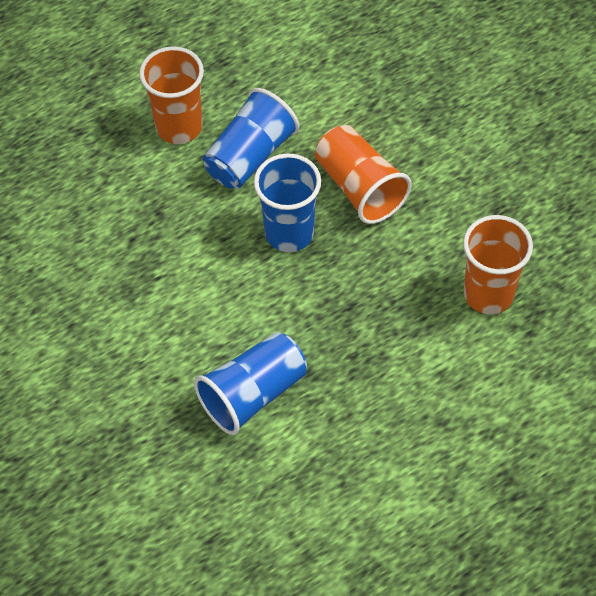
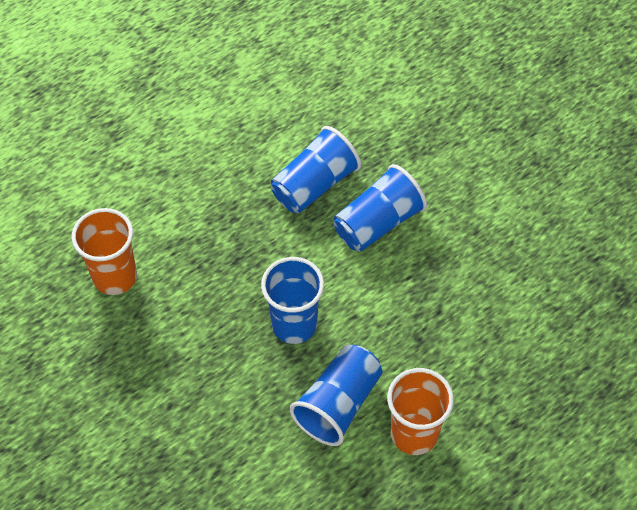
camera: 175 degrees right, 0 degrees up
(183, 342) = (378, 223): none -> blue cup
(360, 188) = (229, 375): orange cup -> none

